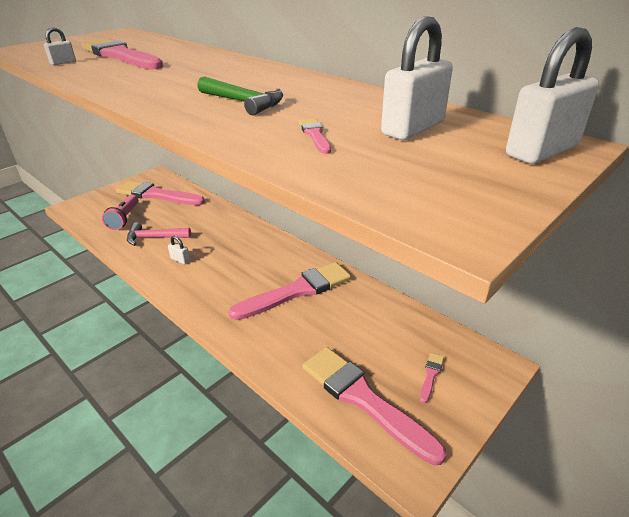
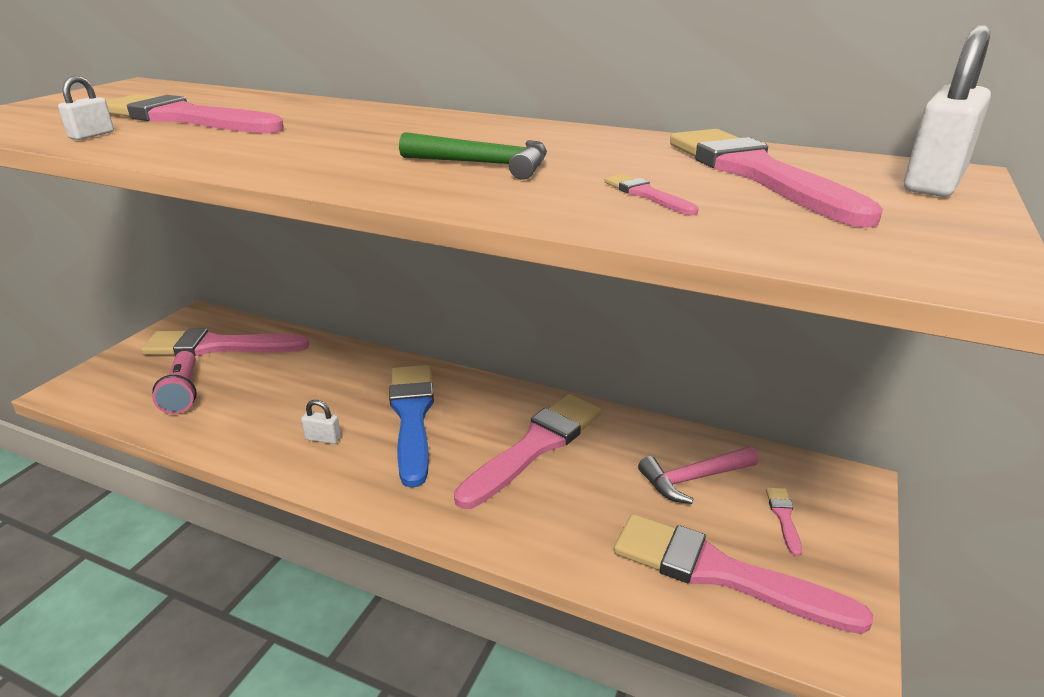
camera: 20 degrees left, 5 degrees down
(154, 238) = (256, 413): pink hammer -> pink hammer (693, 479)
(236, 257) = (412, 417): none -> blue brush
(413, 129) = (757, 174): white padlock -> pink brush

